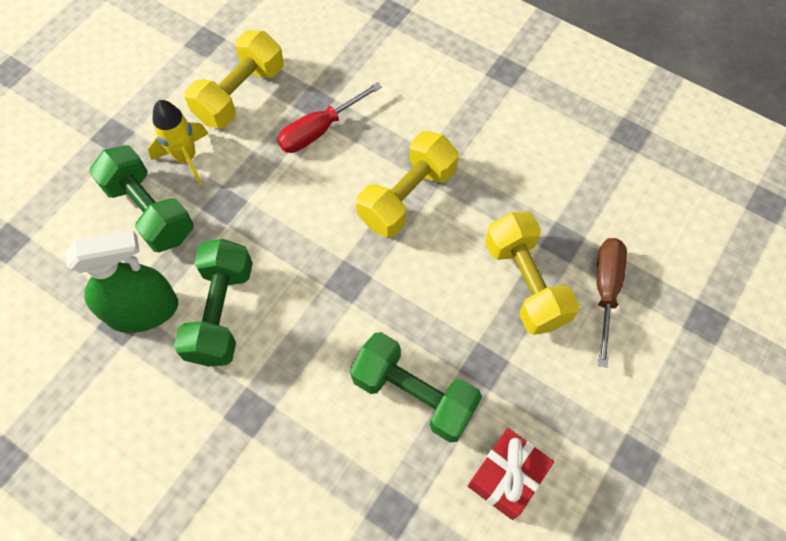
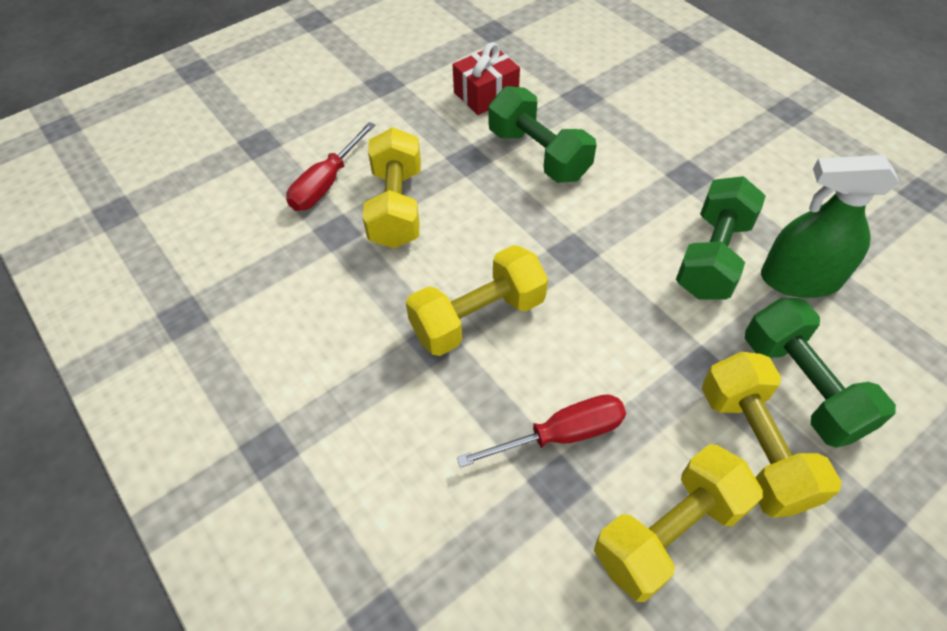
camera: 160 degrees left, 10 degrees down
(186, 158) = (754, 447): yellow rocket -> yellow dumbbell
(605, 290) = (326, 183): brown screwdriver -> red screwdriver

